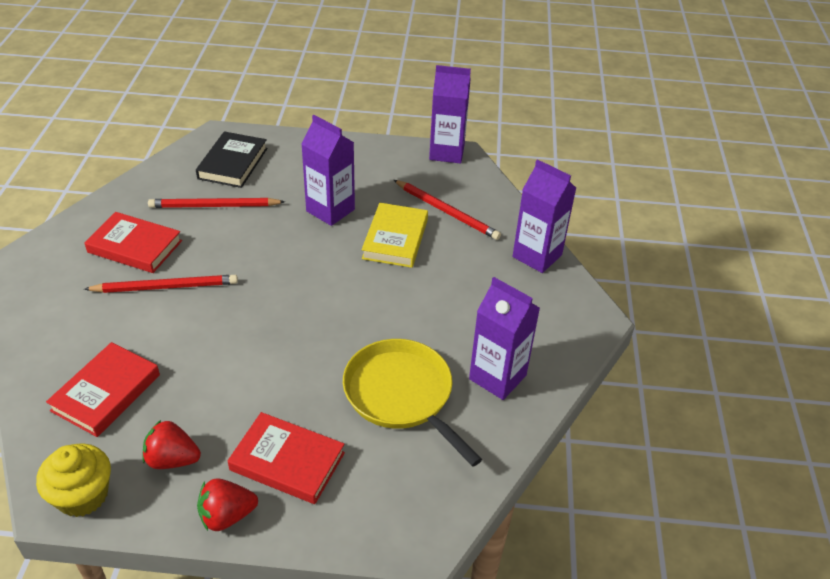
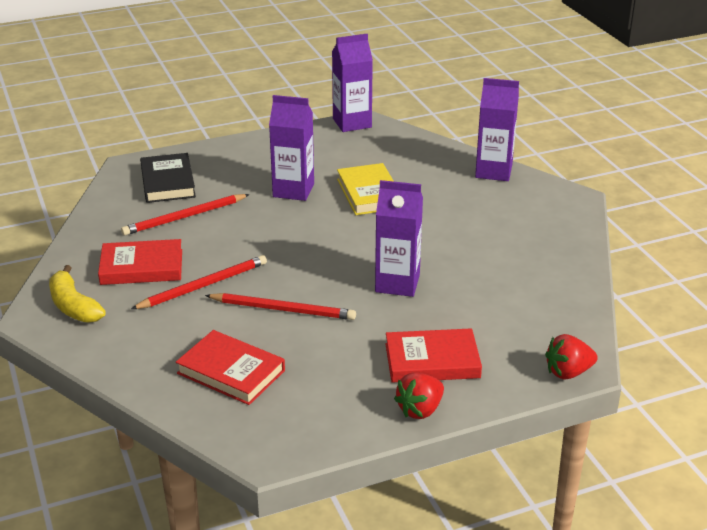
camera: 25 degrees left, 10 degrees down
(49, 266) = (73, 306): none -> yellow banana
(82, 495) = (287, 442): yellow cupcake -> none
(106, 393) = (231, 372): red book -> red book turned 60 degrees counterclockwise
(172, 459) = (337, 393): red strawberry -> red strawberry (568, 372)
(401, 395) = (478, 290): yellow pan -> none
(447, 212) = (393, 163): red pencil -> red pencil (283, 309)
(497, 377) = (538, 256): purple carton -> purple carton (397, 283)

